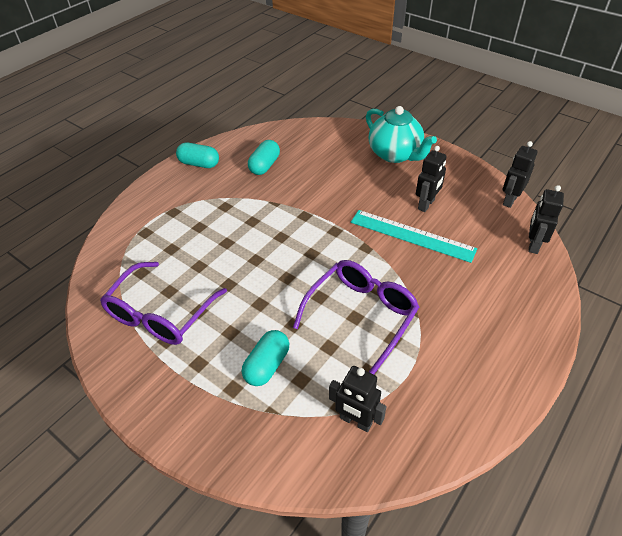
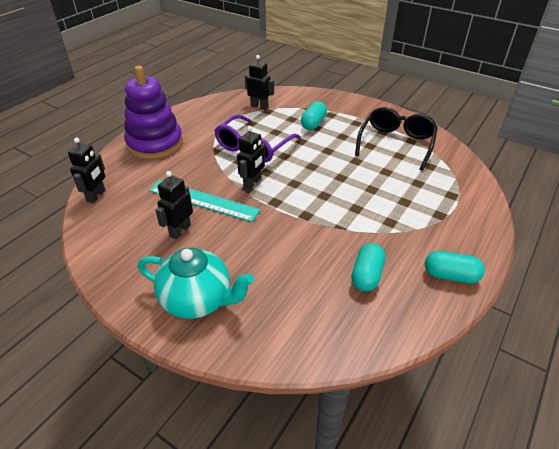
camera: 175 degrees right, 5 degrees down
(160, 314) = (396, 143): purple glasses -> black glasses
(395, 154) = (198, 300): turquoise teapot -> turquoise teapot turned 150 degrees clockwise
(506, 328) = (155, 144): none -> purple stacking toy
(510, 200) = (88, 238): black robot -> black robot (252, 183)

